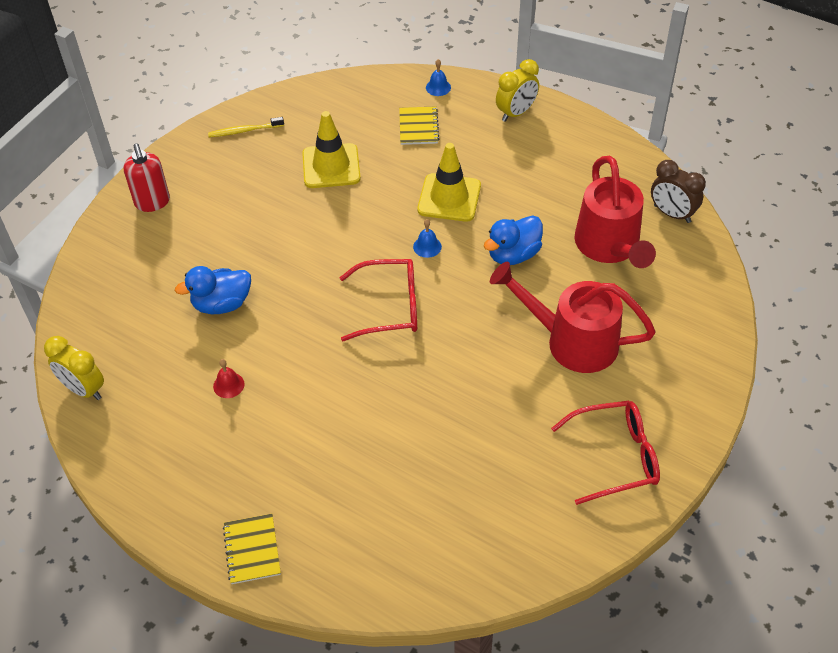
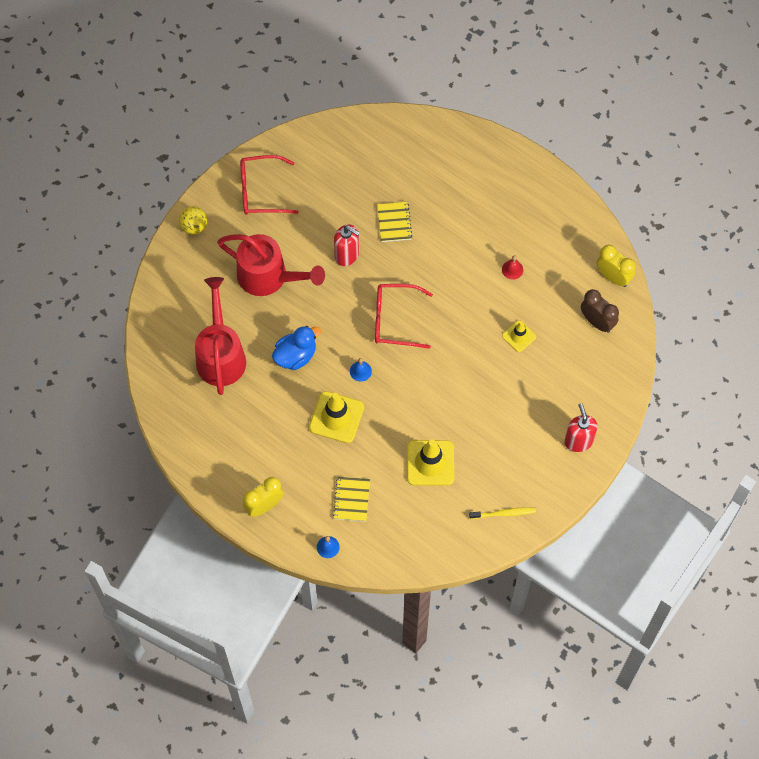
camera: 175 degrees left, 15 degrees up
(222, 304) = (519, 336): blue duck -> yellow traffic cone
(252, 550) = (495, 157): yellow notebook -> yellow notebook (394, 222)
(468, 380) = (347, 255): none -> red soap dispenser
(672, 214) = (163, 380): brown clock -> brown clock (597, 322)
(698, 396) = (194, 226): none -> yellow ball

